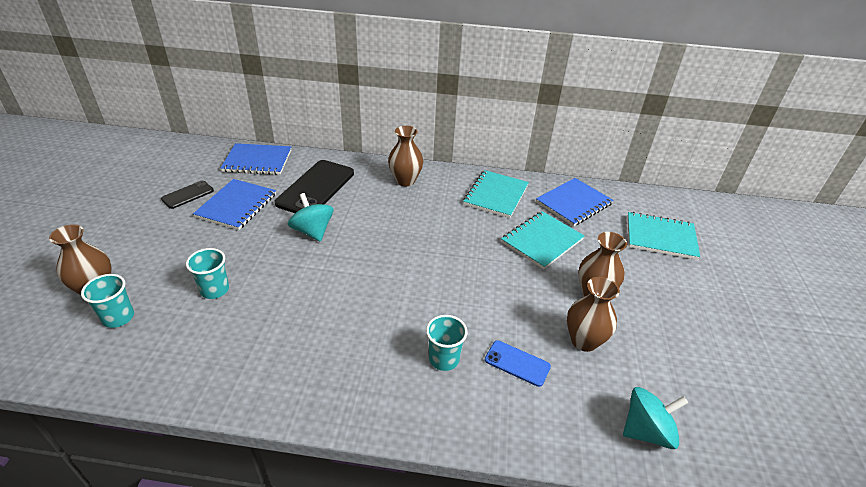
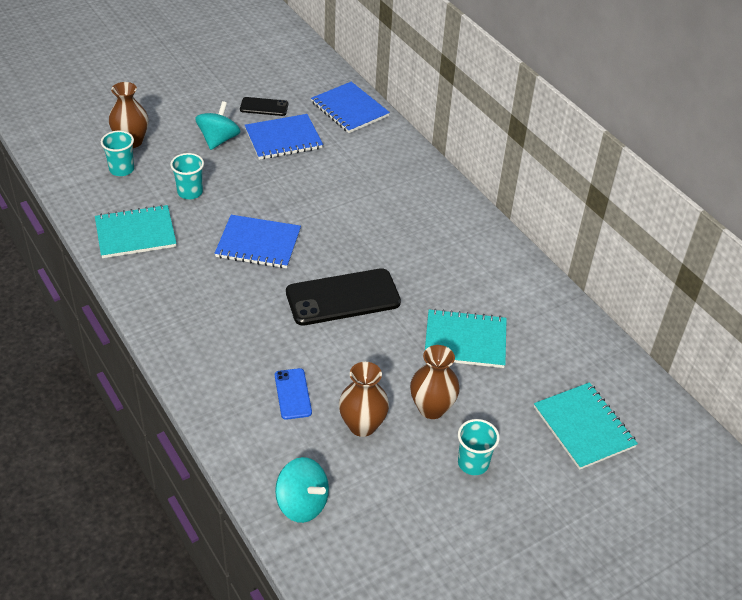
camera: 50 degrees right, 5 degrees up
(313, 231) = (304, 197): turquoise spinning top -> turquoise spinning top (218, 140)
(316, 188) = (358, 163): black phone -> black phone (343, 298)
(405, 181) = (439, 207): brown vase -> none
(444, 359) = (253, 349): turquoise cup -> turquoise cup (473, 463)
(496, 195) = (496, 276): turquoise notebook -> turquoise notebook (135, 234)
(573, 203) = (557, 337): blue notebook -> blue notebook (258, 243)

